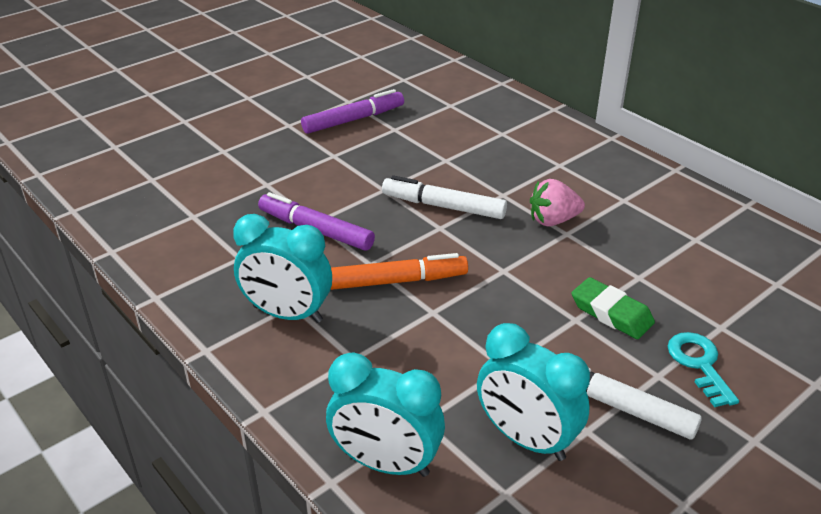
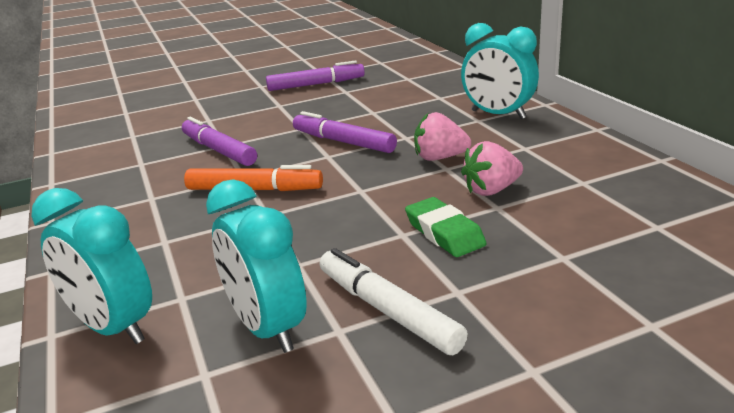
camera: 20 degrees right, 10 degrees down
(287, 314) = (140, 204): turquoise clock -> turquoise clock (498, 115)
(444, 206) = (344, 142): white marker -> purple marker
(623, 257) = (491, 190): none -> pink strawberry
(699, 364) = (513, 287): turquoise key -> none

